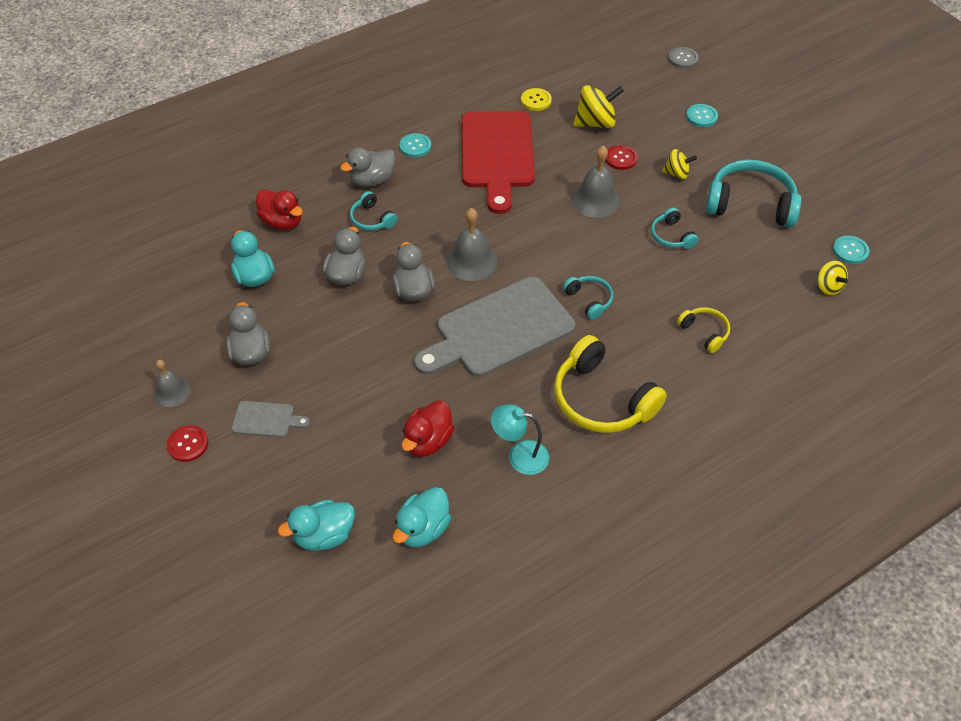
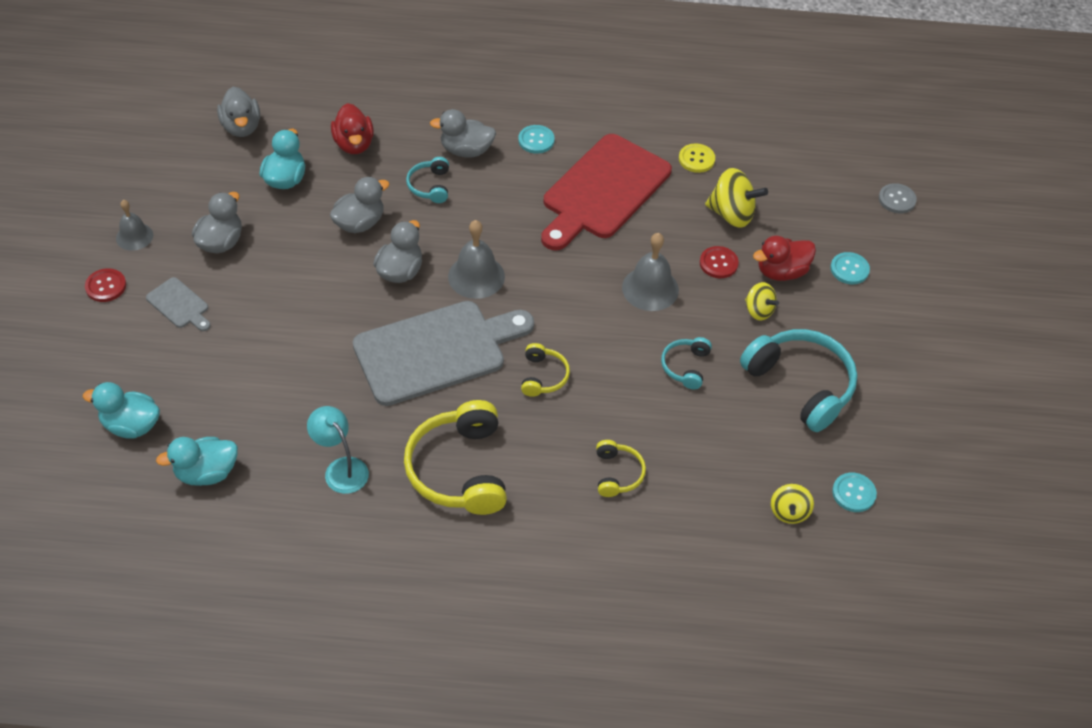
camera: 35 degrees right, 0 degrees up
(177, 259) = (241, 127): none -> grey duck
(428, 441) = (281, 406): red duck -> red duck (781, 272)
(499, 329) = (436, 351): grey cutting board -> grey cutting board turned 150 degrees clockwise
(589, 300) = (543, 376): turquoise headphones -> yellow headphones

